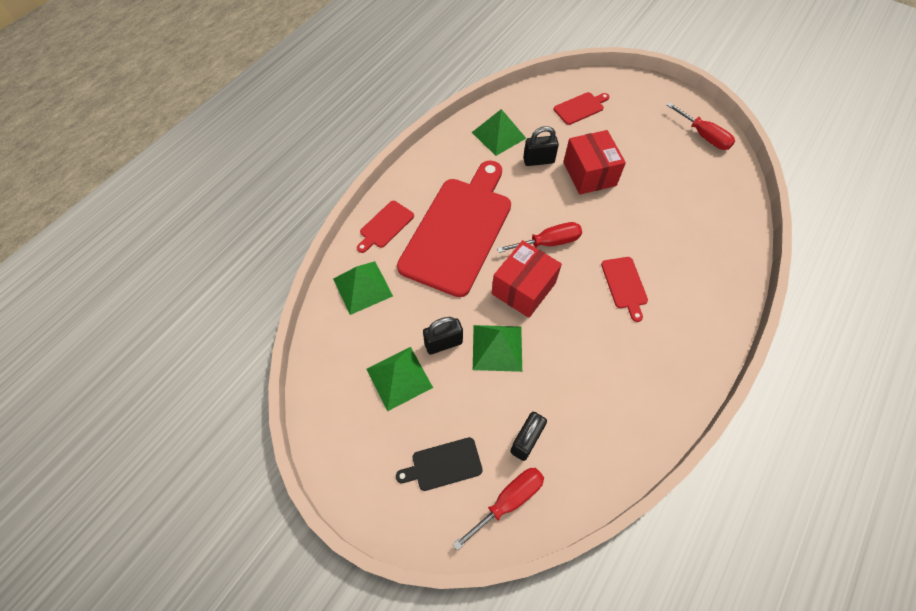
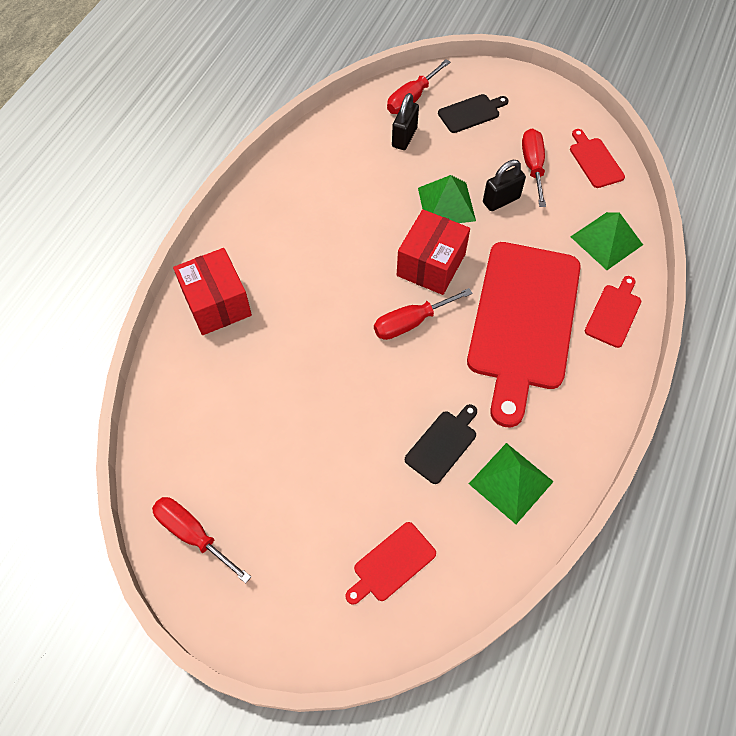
camera: 170 degrees right, 0 degrees up
(399, 378) = (533, 166): green pyramid -> red screwdriver
(538, 160) = (443, 444): black padlock -> black cutting board
(589, 174) = (368, 433): red box -> red box (217, 303)
(624, 285) = (317, 285): red cutting board -> red cutting board (595, 161)

